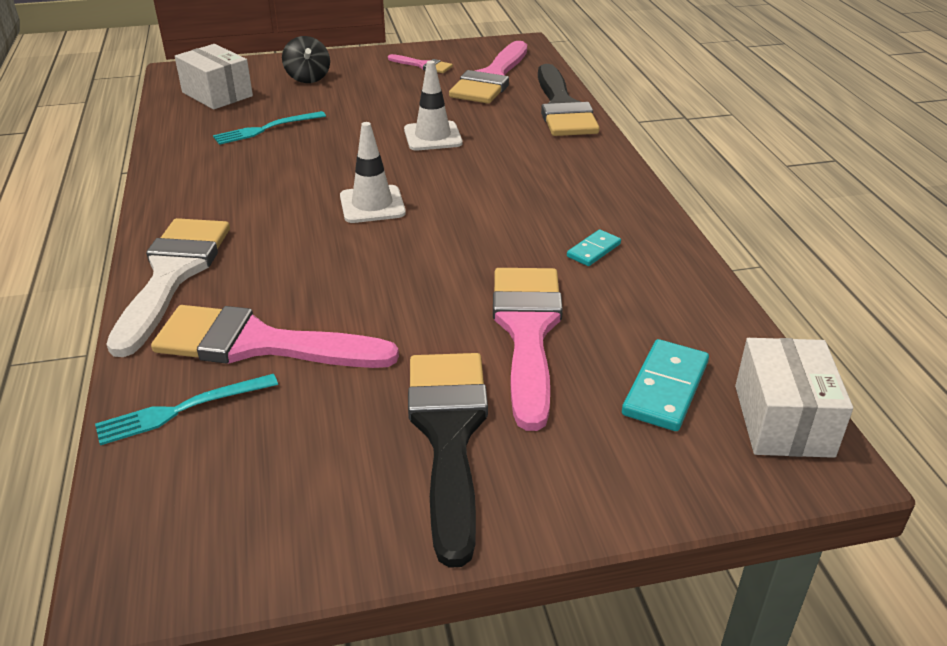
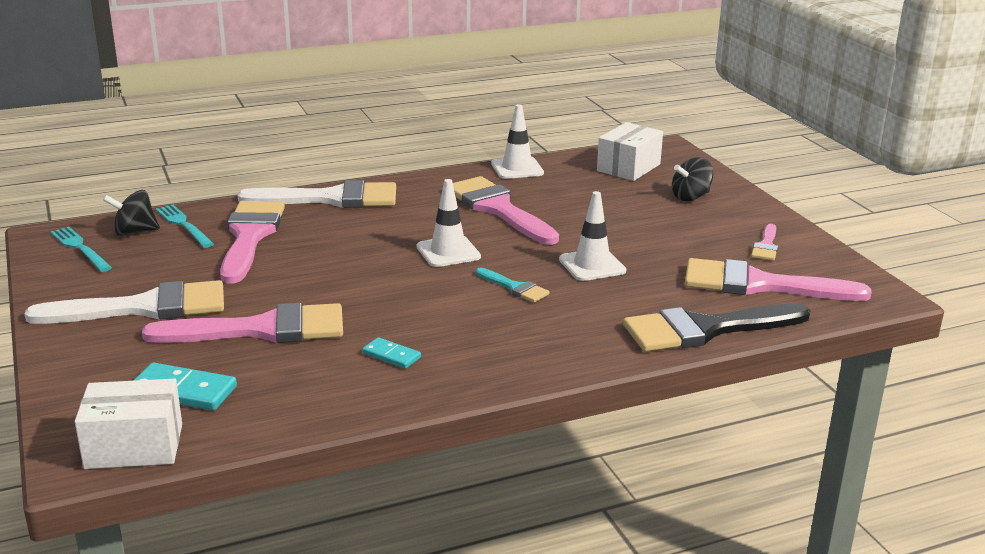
camera: 80 degrees right, 10 degrees down
(172, 148) = (517, 168): none -> white traffic cone
(178, 464) = (134, 232): none -> black spinning top
(266, 129) = (570, 195): turquoise fork -> turquoise fork (80, 248)
(277, 169) = (497, 209): none -> pink brush
(448, 434) = (145, 307): black brush -> white brush
(466, 176) = (515, 287): none -> turquoise brush

